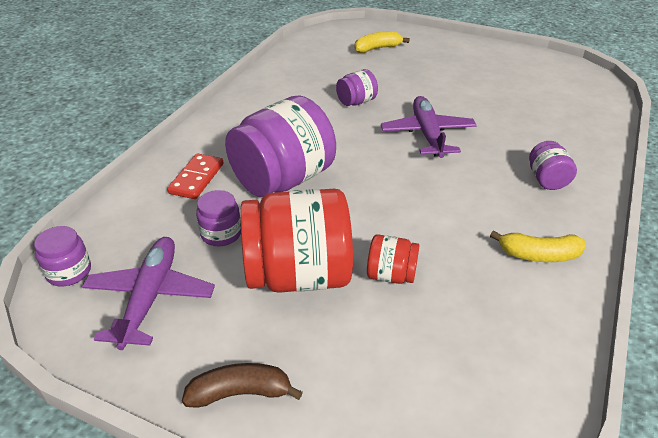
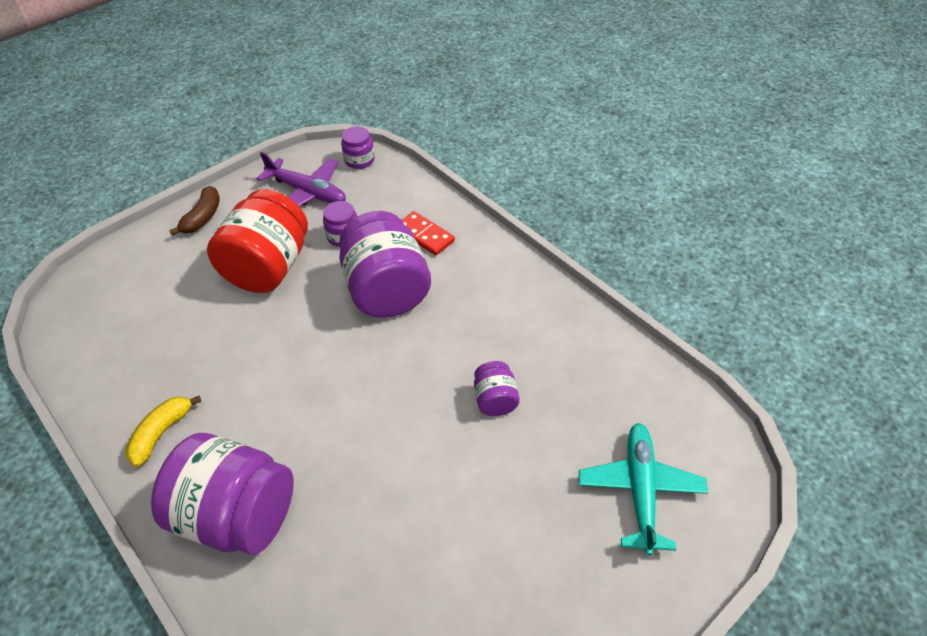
camera: 115 degrees right, 10 degrees up
(377, 48) = (640, 490): yellow banana -> turquoise plane
(391, 275) = (225, 320): red jar -> none
(427, 135) = (387, 441): purple plane -> none
(547, 180) = (237, 514): purple jar -> purple jar, size x2.14

